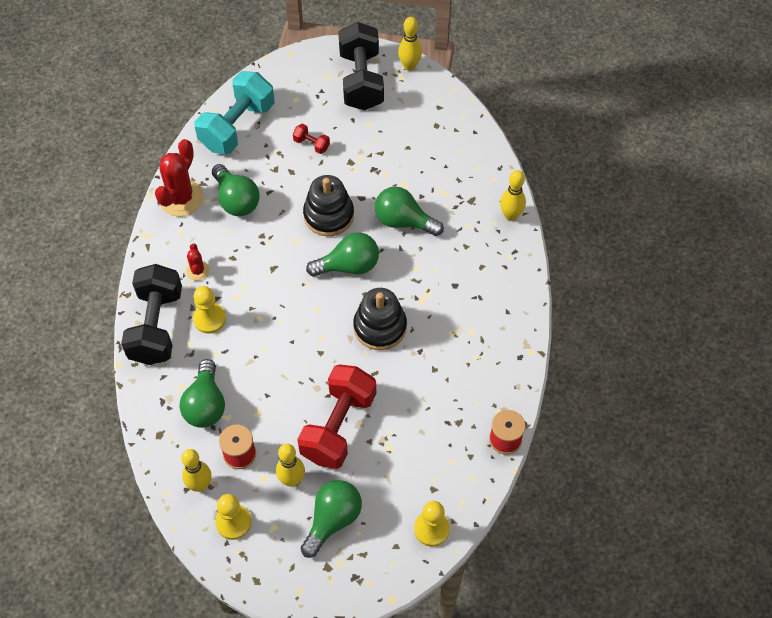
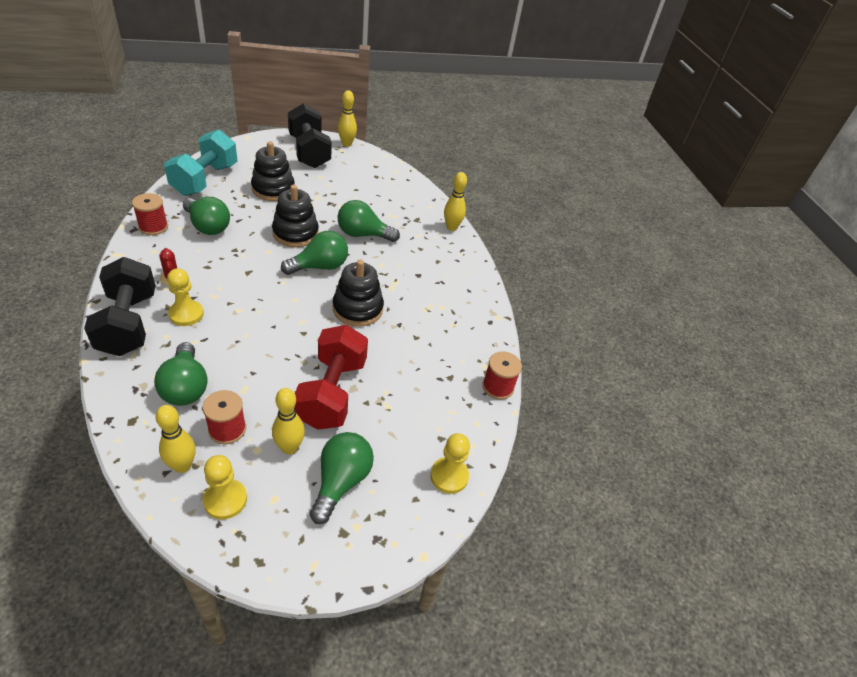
camera: 20 degrees left, 15 degrees down
(181, 198) = (153, 227): red cactus -> red spool
(311, 144) = (273, 189): red dumbbell -> black stacking toy

